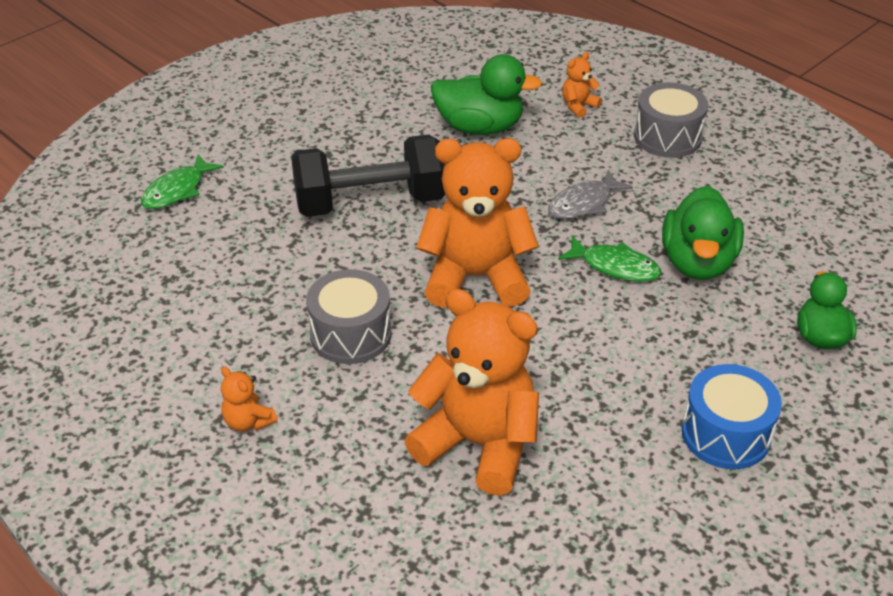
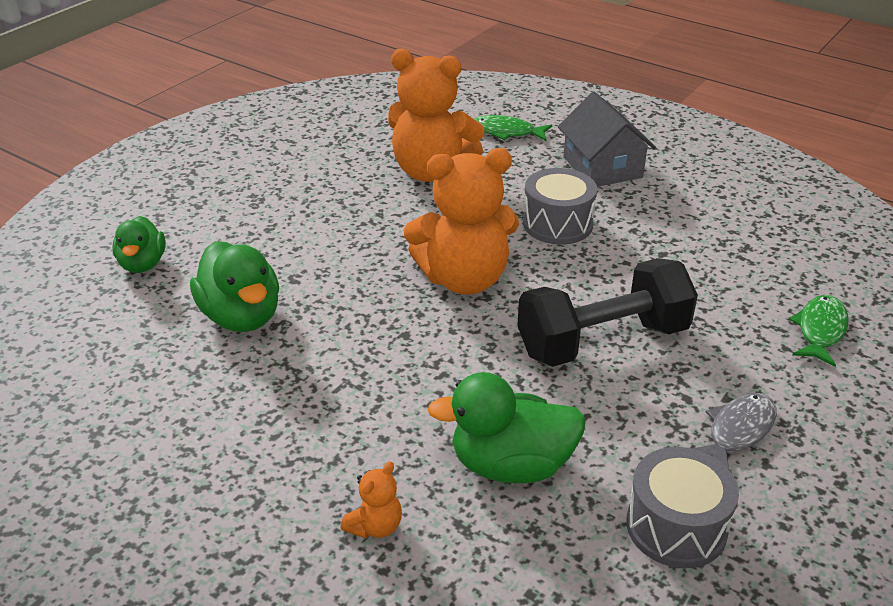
camera: 170 degrees right, 5 degrees down
(248, 421) = (602, 167): orange teddy bear -> grey house
(583, 203) = (361, 368): grey fish -> grey fish (738, 431)
(615, 266) = (327, 303): green fish -> green fish (506, 132)
(667, 137) = (247, 482): grey drum -> grey drum (676, 527)
(697, 262) = (241, 316): green duck -> green duck turned 150 degrees clockwise
(726, 434) = (247, 193): blue drum -> none

